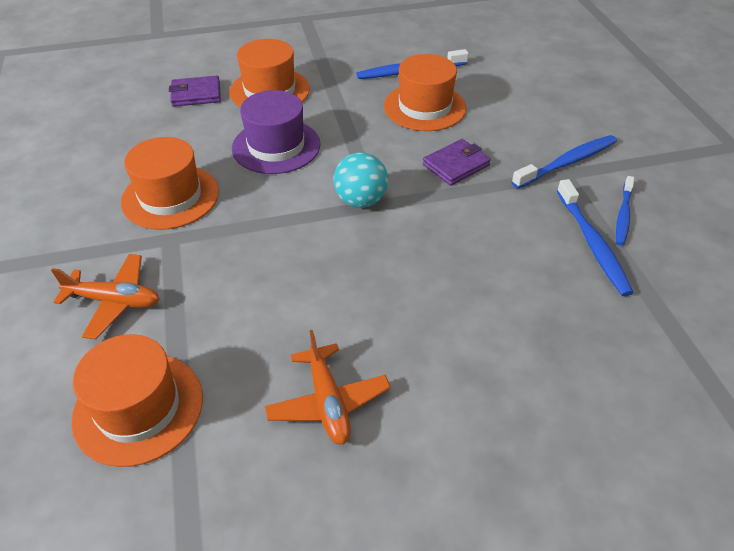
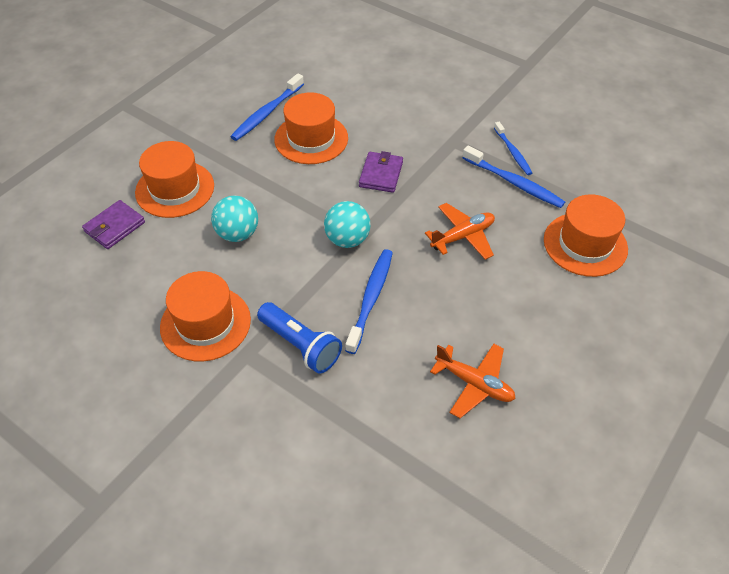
camera: 40 degrees left, 5 degrees up
(114, 301) = (264, 423): orange plane -> orange plane (463, 236)
(138, 408) = (369, 473): orange hat -> orange hat (585, 244)
(217, 260) = (300, 345): none -> blue flashlight
(276, 146) = (238, 234): purple hat -> turquoise ball
(567, 162) = (447, 132): blue toothbrush -> blue toothbrush (371, 299)

